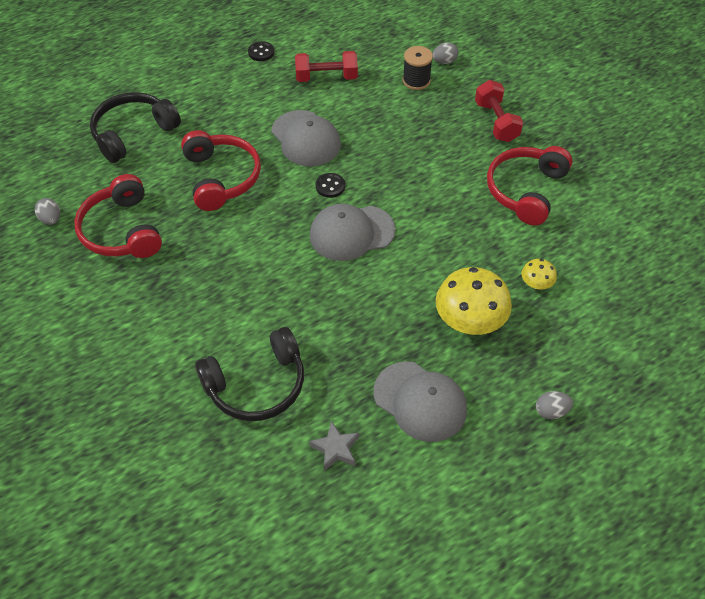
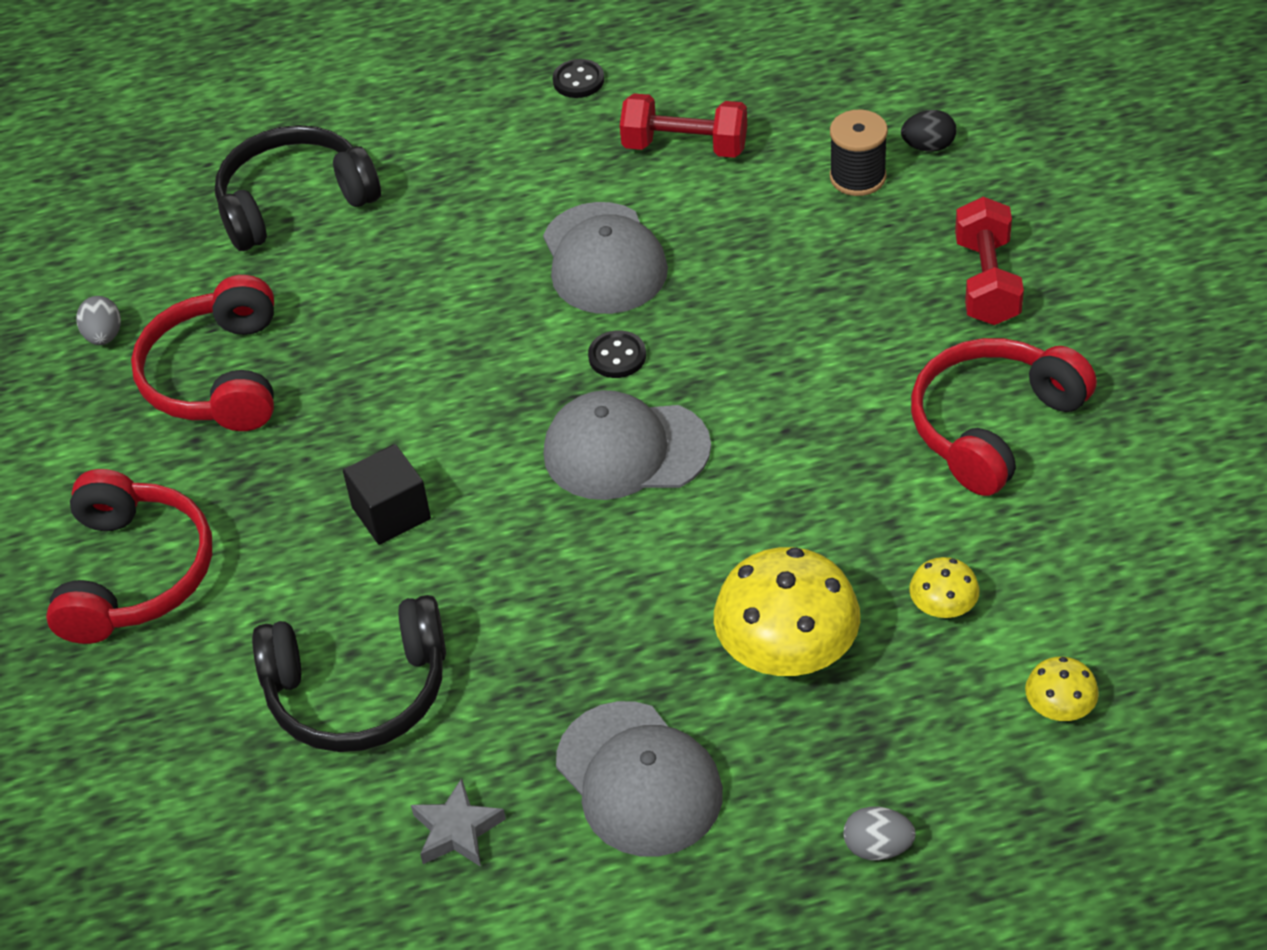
camera: 20 degrees right, 5 degrees down
(221, 177) = (424, 308): red headphones -> red headphones (135, 574)
(241, 286) = (391, 513): none -> black cube
(444, 61) = (928, 146): grey egg -> black egg
(610, 323) = (1059, 708): none -> yellow mushroom

